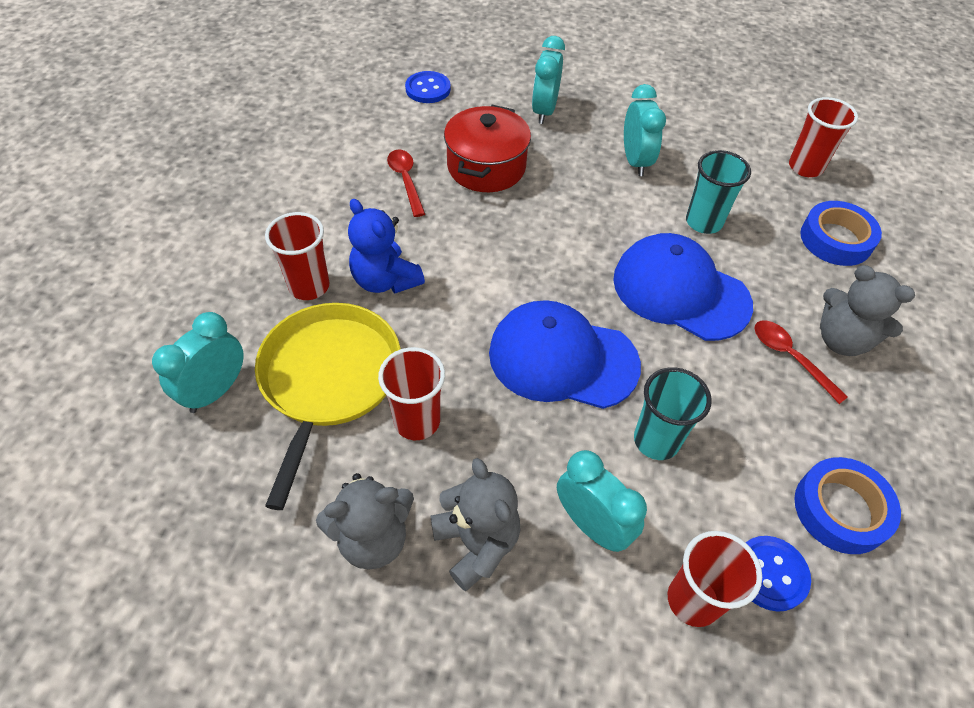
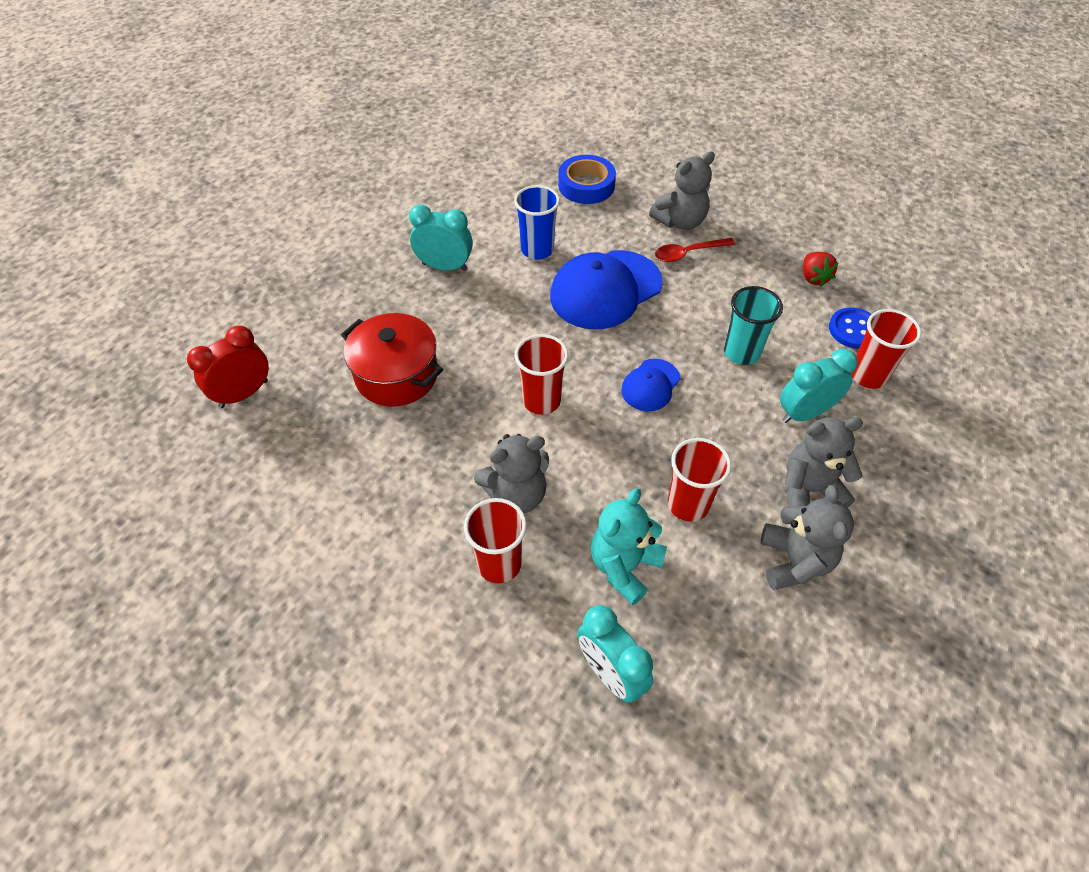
camera: 70 degrees left, 0 degrees up
(329, 379) = (624, 566): yellow pan -> turquoise teddy bear
(385, 280) = (516, 494): blue teddy bear -> grey teddy bear
(406, 180) = (383, 447): red spoon -> none
(428, 89) = (244, 394): blue button -> red clock
(544, 111) = (339, 308): turquoise clock -> none
(562, 358) = (650, 385): blue cap -> blue cap, size x0.52
(703, 222) = (537, 250): turquoise cup -> blue cup
(805, 167) = (503, 170): red cup -> red cup (541, 401)
(840, 509) = (813, 278): blue tape -> red strawberry

